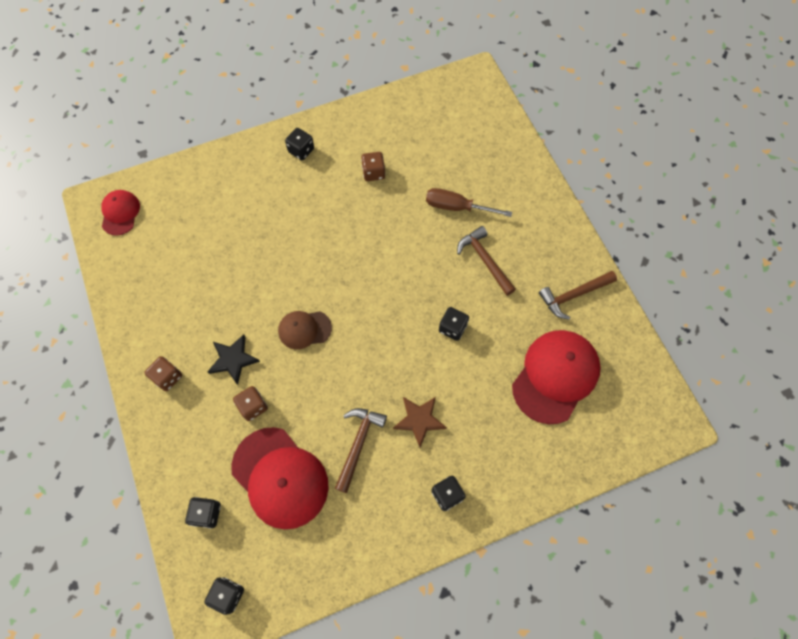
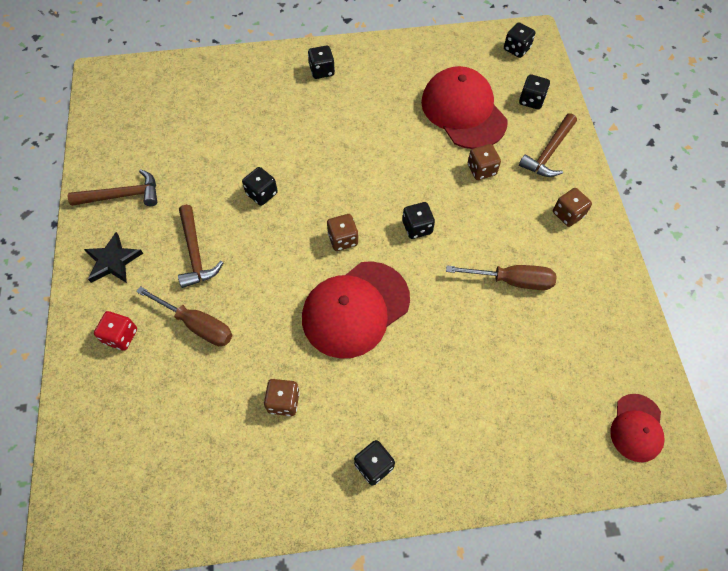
camera: 165 degrees left, 5 degrees down
(216, 300) = (511, 280): none -> brown screwdriver
(233, 360) = (497, 215): black star -> black star (113, 261)
(304, 329) = (417, 227): brown cap -> black dice
(358, 444) = (387, 120): brown hammer -> brown hammer (549, 152)
(366, 302) = (343, 239): none -> brown dice
(419, 420) = (325, 125): brown star -> none
(508, 186) = (121, 336): none -> red dice
(555, 376) = (183, 131): red cap -> red cap (355, 309)

